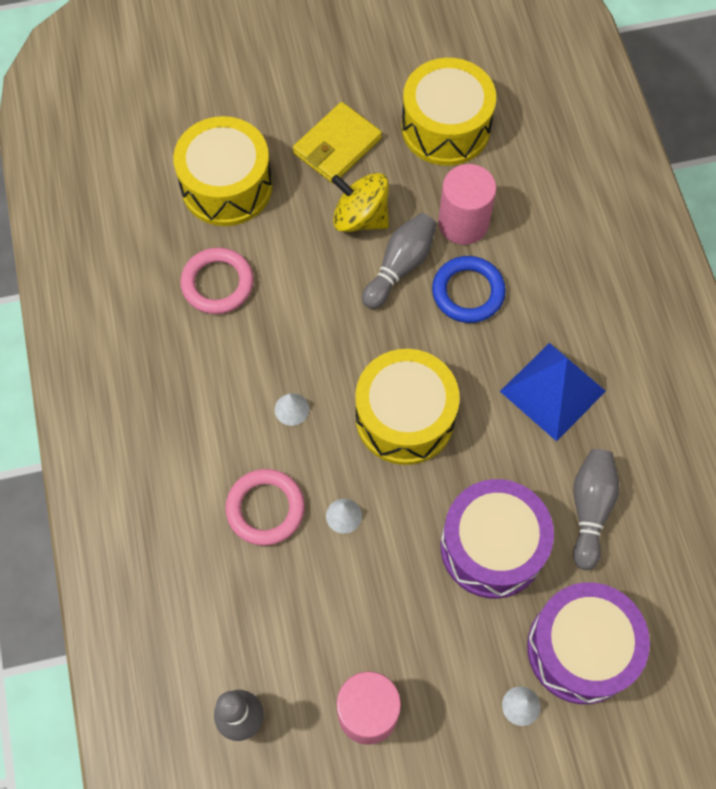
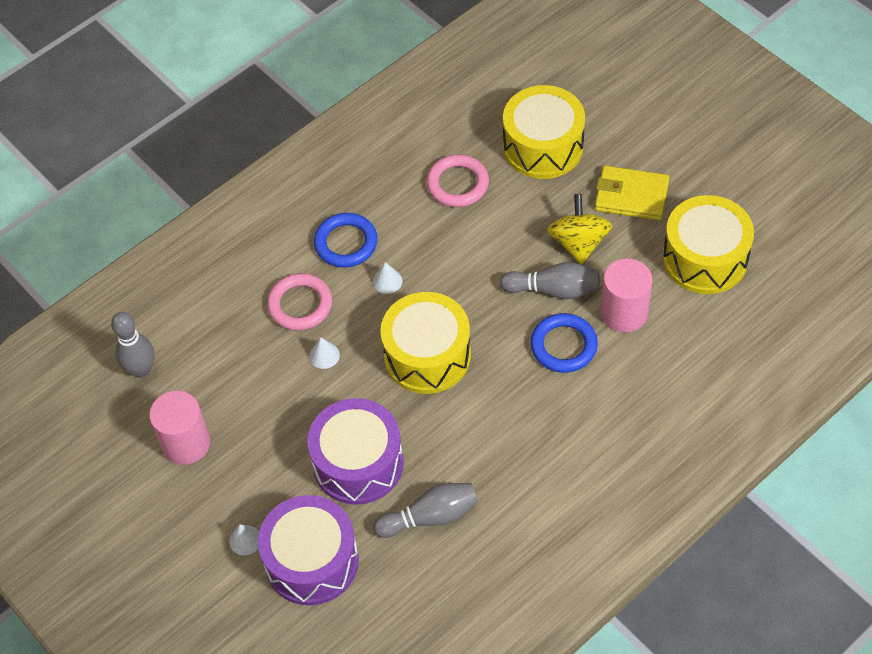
camera: 65 degrees right, 10 degrees down
(218, 425) = (346, 243): none -> blue ring
(552, 391) = (516, 444): blue pyramid -> none

